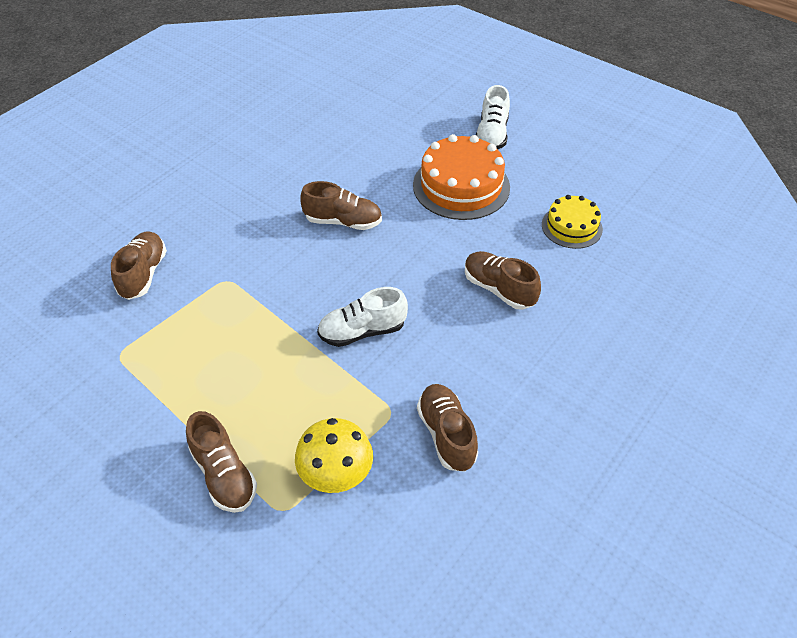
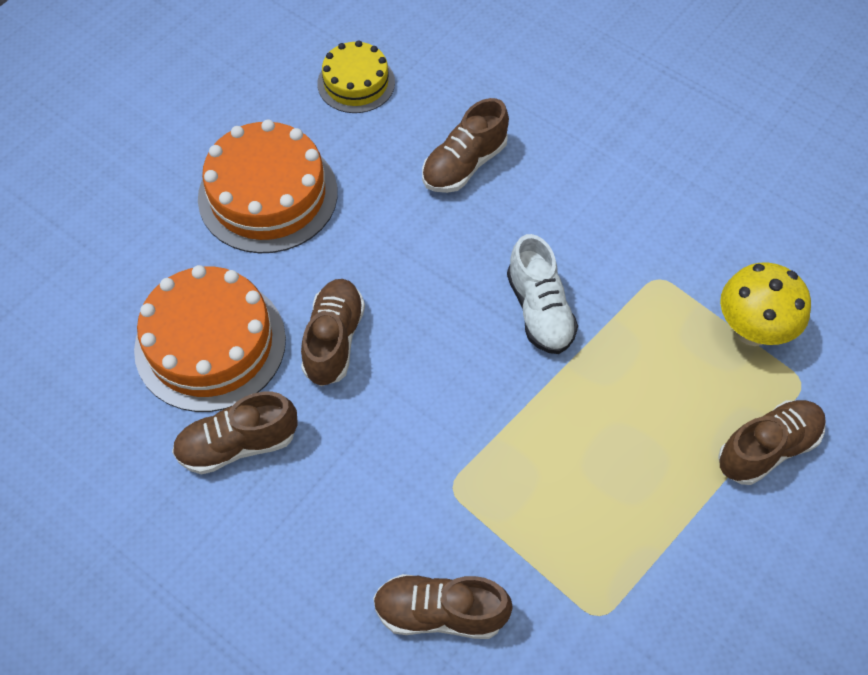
camera: 90 degrees left, 10 degrees up
(344, 167) = (210, 344): none -> orange cake
(446, 434) = (682, 225): brown shoe -> brown shoe (237, 444)
(492, 135) = (157, 153): white shoe -> none

